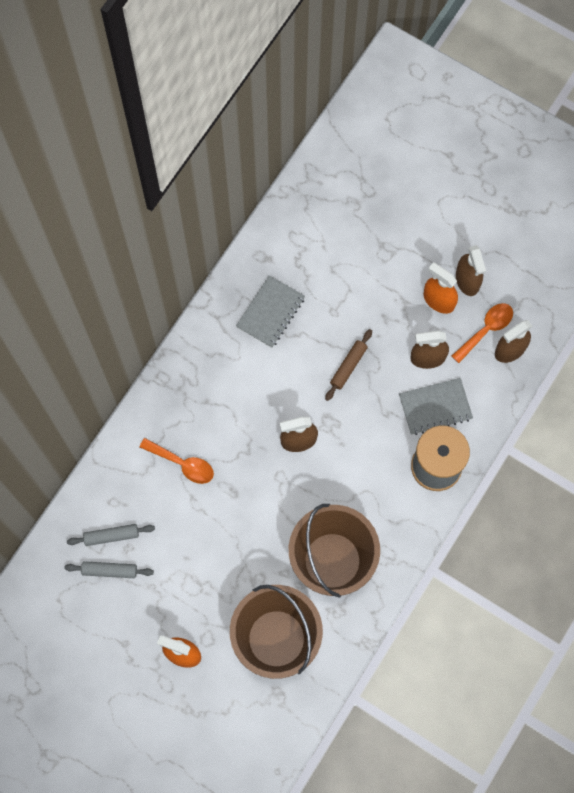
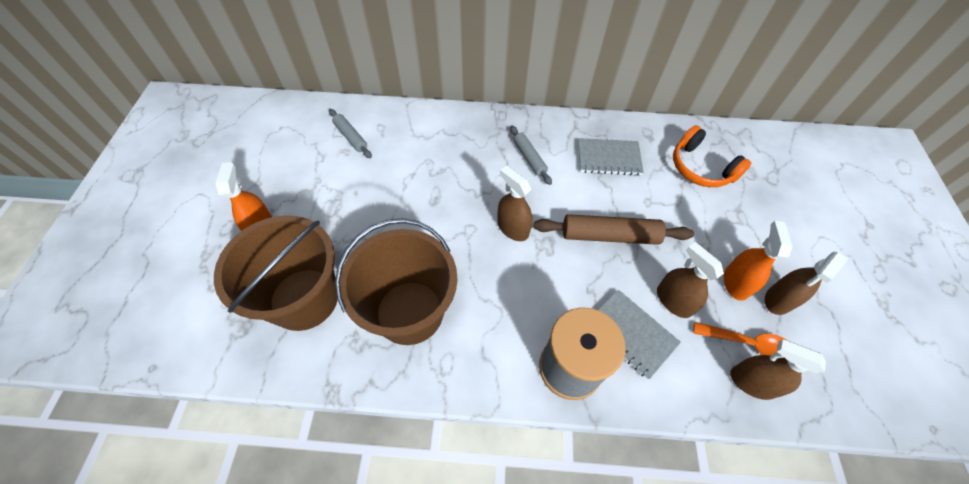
camera: 60 degrees right, 15 degrees down
(109, 571) = (320, 147): grey rolling pin -> grey rolling pin (529, 158)
(182, 464) = (438, 156): orange spoon -> none
(325, 241) = (701, 168): none -> orange headphones
(348, 366) = (609, 236): brown rolling pin -> brown rolling pin, size x1.70

